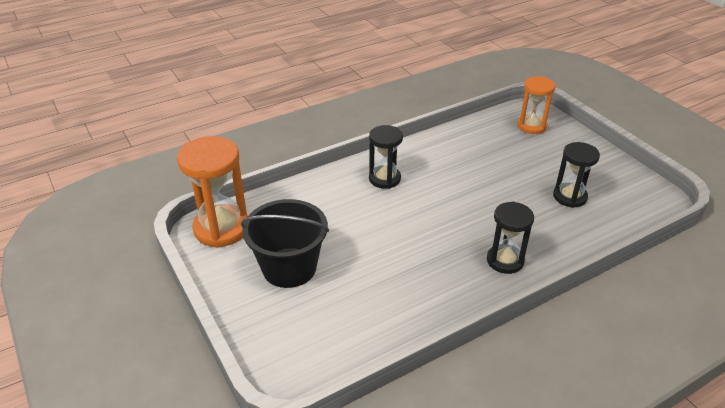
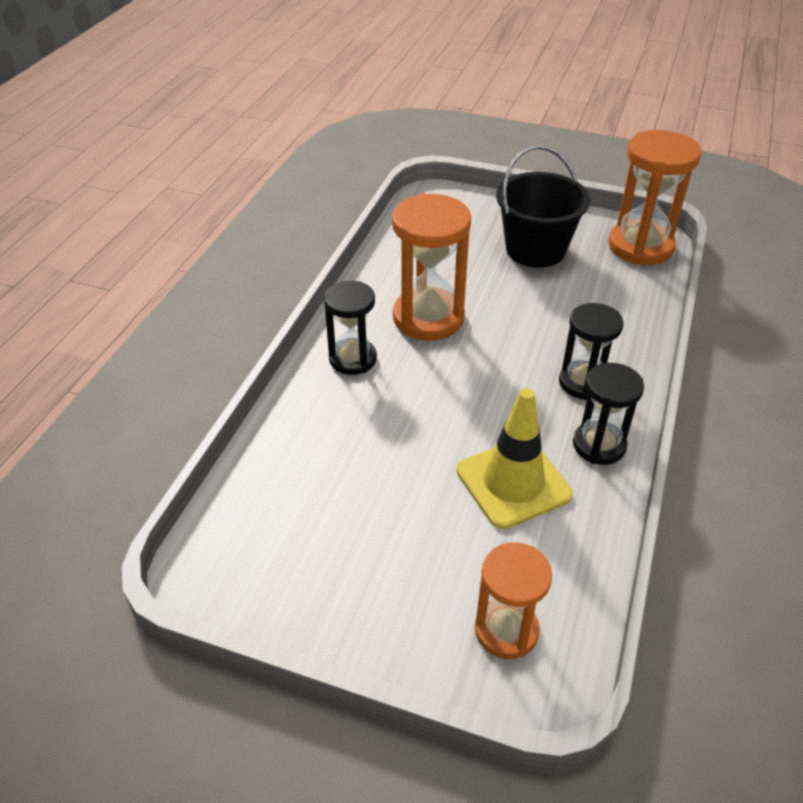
camera: 140 degrees right, 5 degrees up
(427, 260) = (428, 318): none -> orange hourglass
(475, 161) = (513, 483): none -> yellow traffic cone
(569, 197) = (338, 495): black hourglass -> black hourglass (599, 445)

